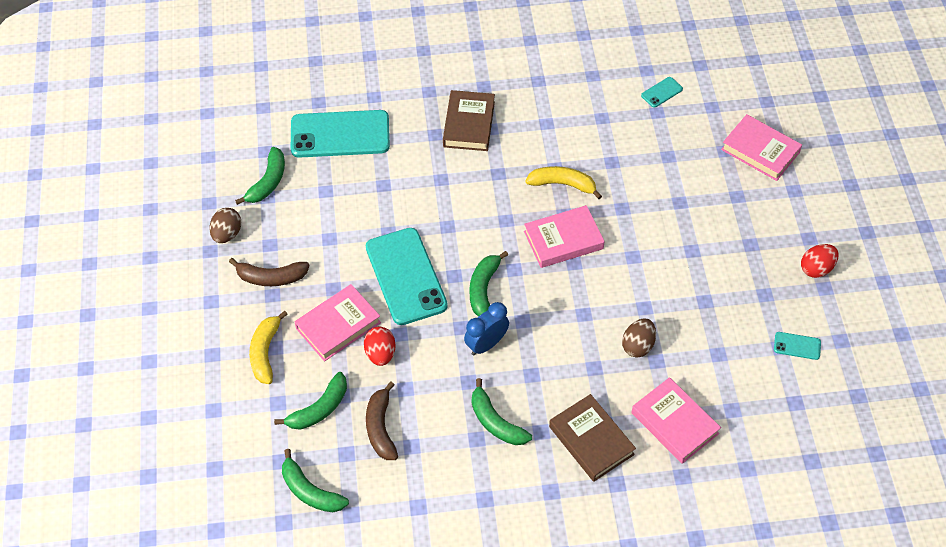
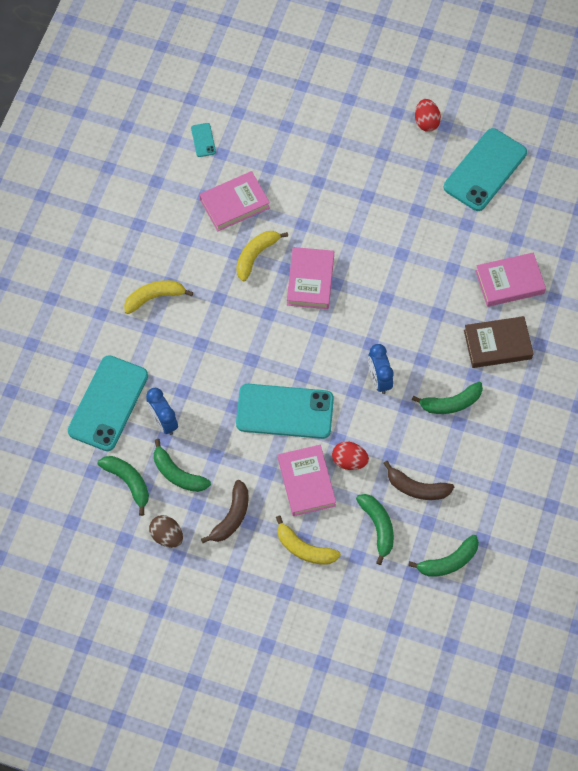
camera: 65 degrees left, 10 degrees up
(343, 184) = (163, 421): none -> blue clock
(469, 124) = (154, 297): brown book -> yellow banana
(483, 288) = (326, 359): green banana -> green banana (178, 474)
(638, 345) = (433, 274): brown egg -> none
(760, 151) = (300, 102): pink book -> pink book (234, 204)
(797, 346) = (485, 170): turquoise phone -> turquoise phone, size x2.39

